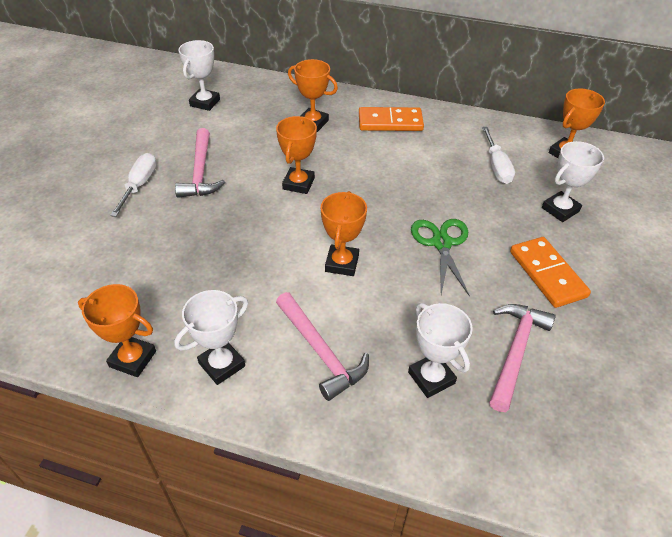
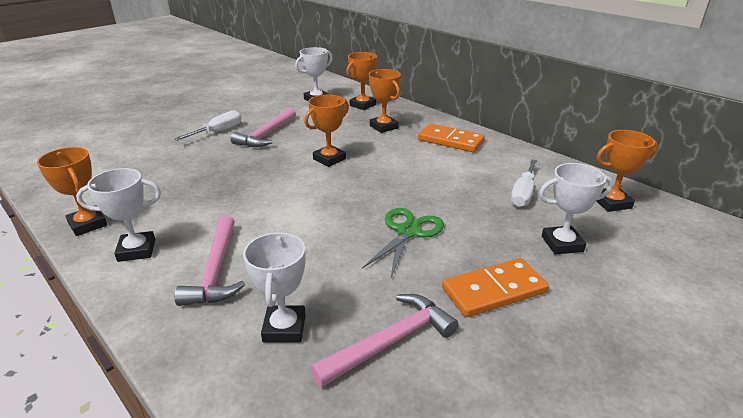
camera: 30 degrees right, 15 degrees down
(342, 263) = (304, 218): orange trophy -> orange trophy (362, 105)
(547, 274) = (493, 290): orange domino -> orange domino turned 60 degrees clockwise

